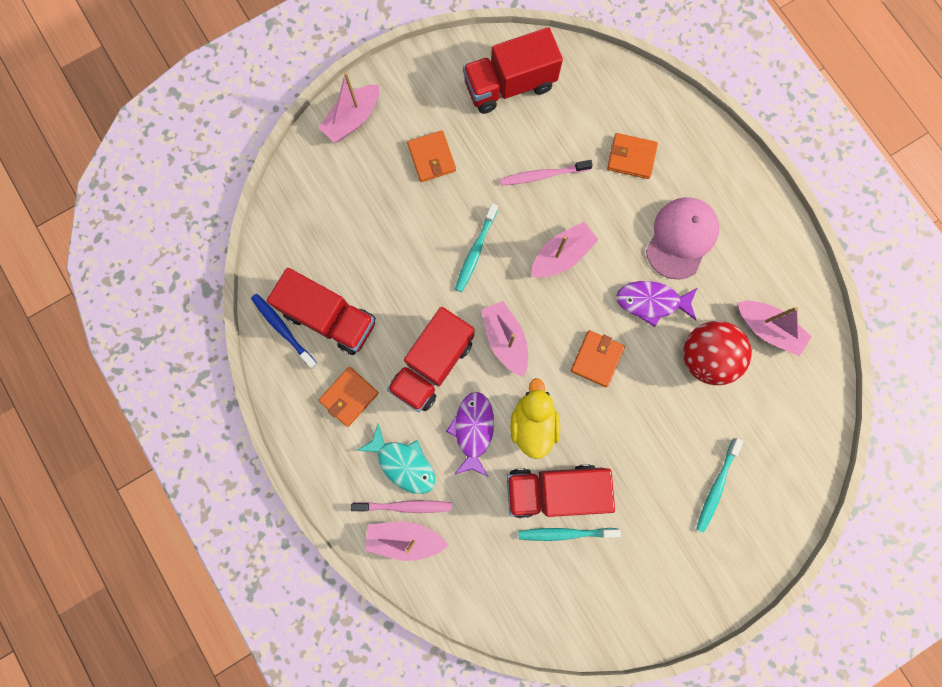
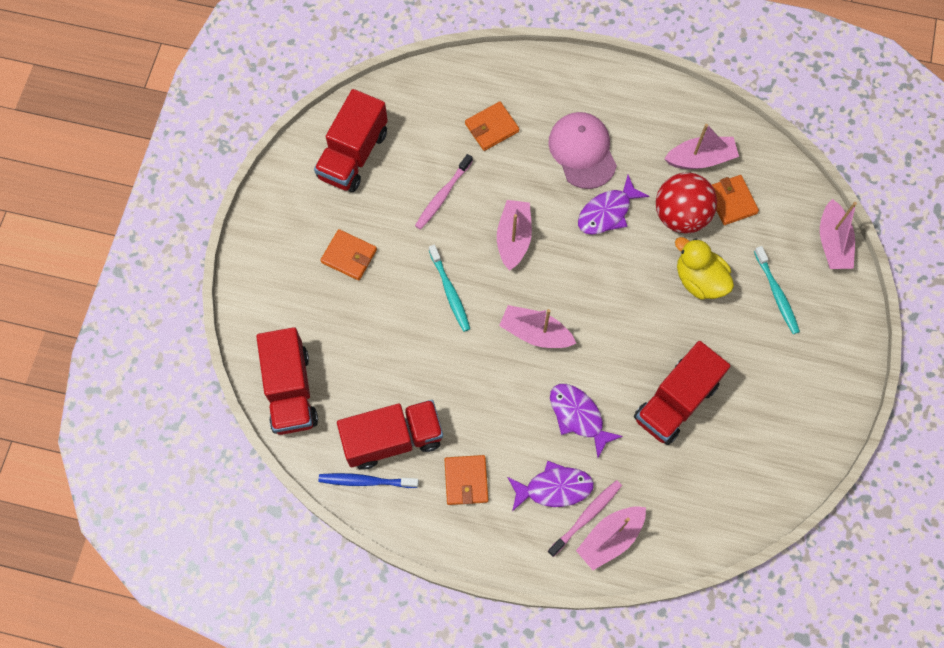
camera: 45 degrees left, 10 degrees down
(353, 119) = (260, 282): pink boat -> pink boat (832, 242)
(403, 463) = (554, 488): turquoise fish -> purple fish
(432, 365) = (502, 399): red truck -> red truck (290, 390)
(533, 423) = (614, 371): yellow duck -> yellow duck (699, 280)
(566, 533) = (713, 423): turquoise toothbrush -> none
(596, 359) = (611, 285): orange wallet -> orange wallet (731, 201)

